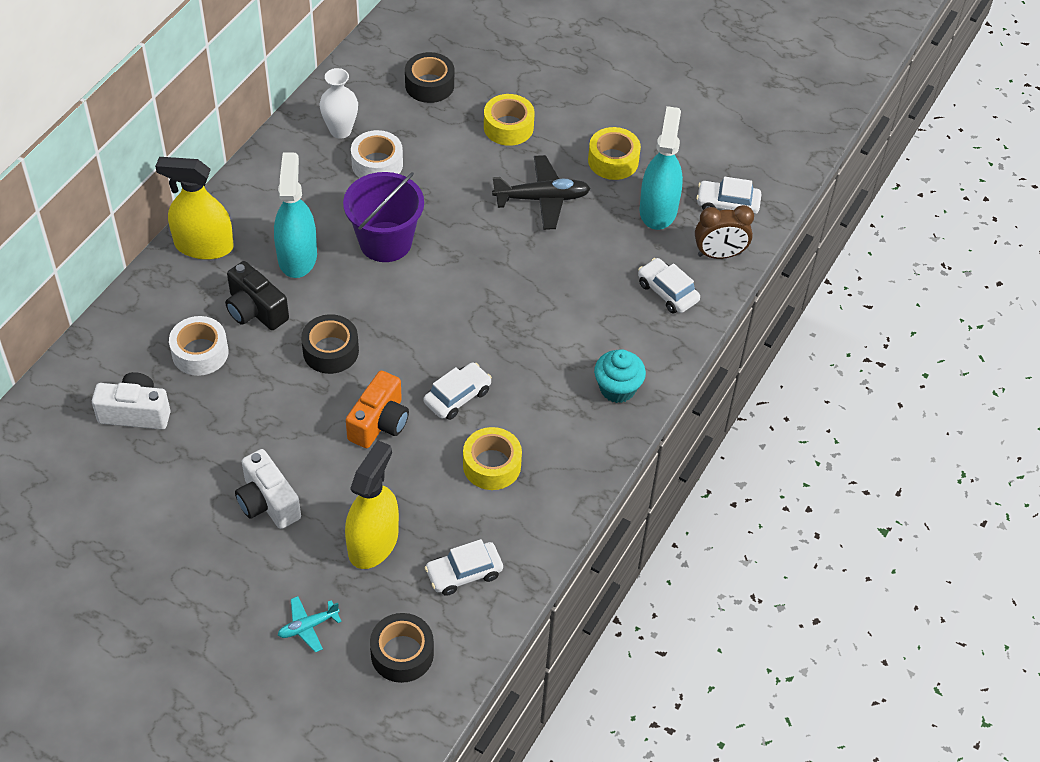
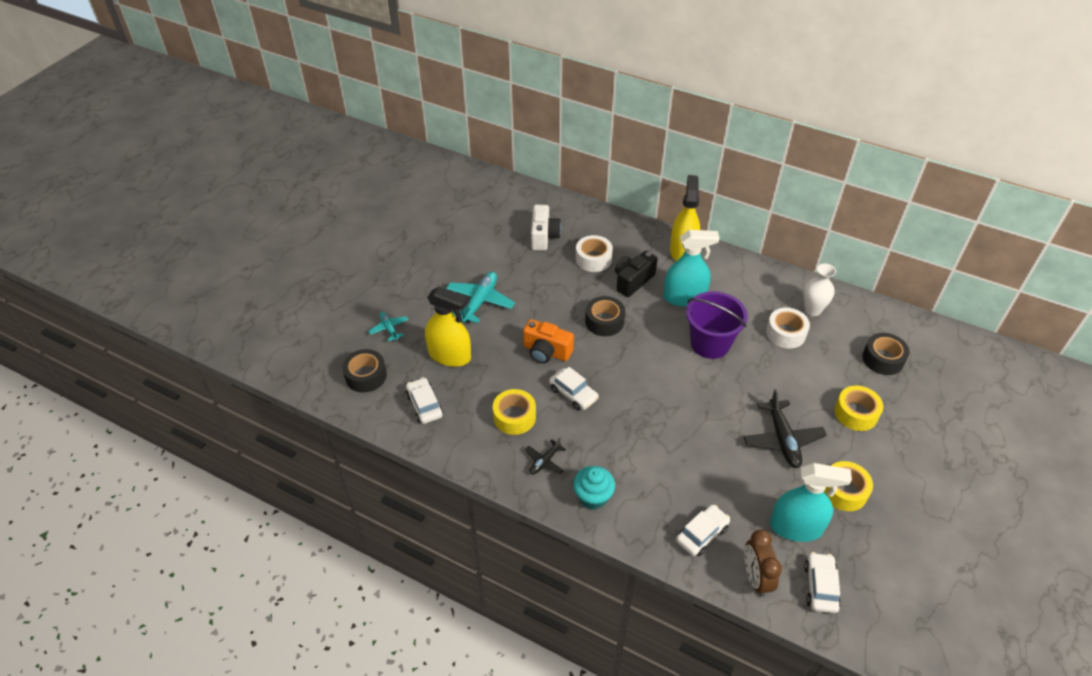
camera: 90 degrees right, 5 degrees down
(267, 502) = (480, 301): white camera -> turquoise plane
(565, 435) = (544, 461): none -> black plane

